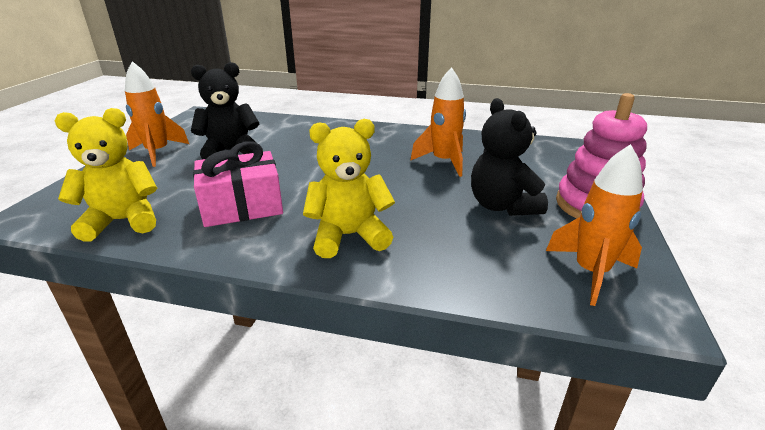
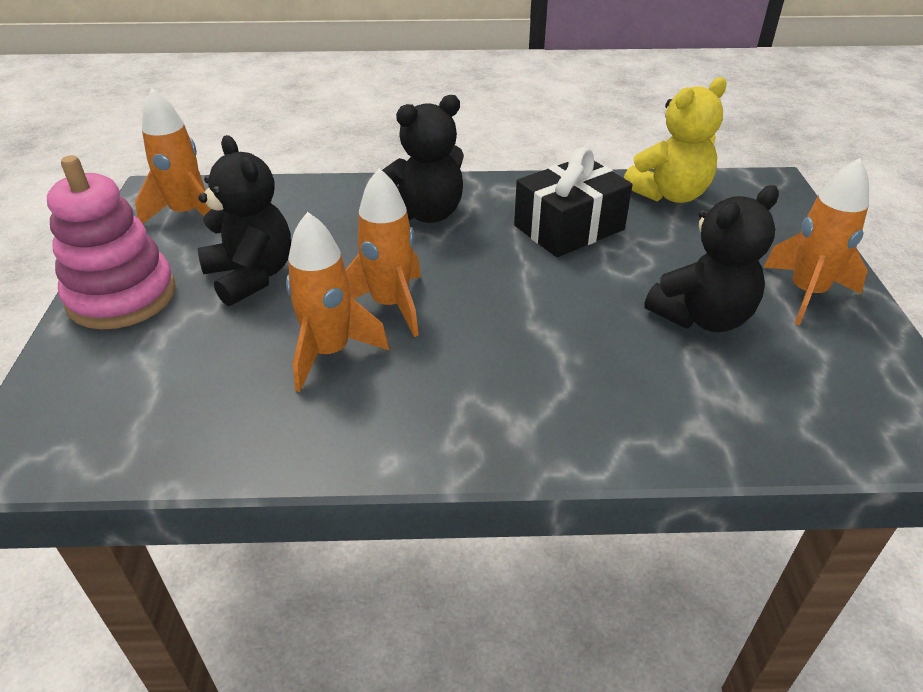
camera: 165 degrees right, 10 degrees up
(242, 206) = (569, 228): pink gift -> black gift
(349, 236) = (426, 213): yellow teddy bear -> black teddy bear
(403, 177) = (390, 305): none -> orange rocket

